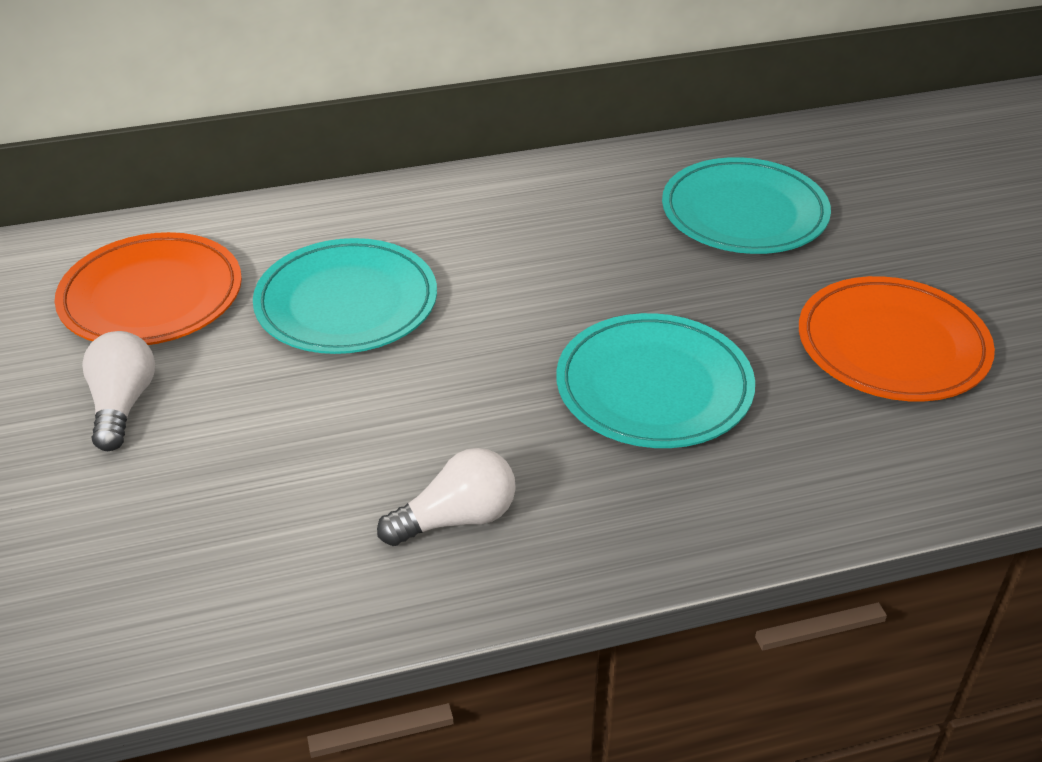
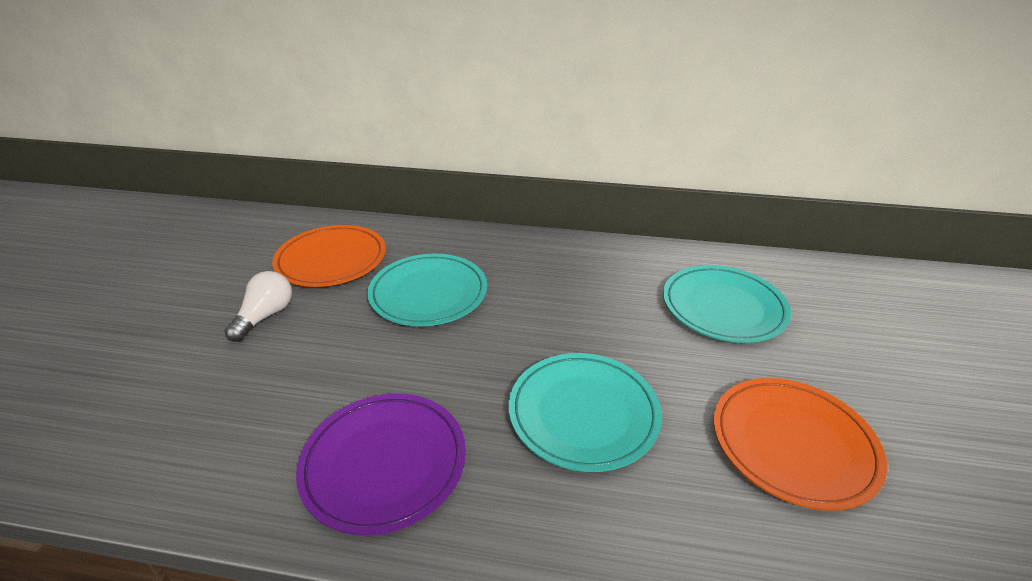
camera: 25 degrees right, 5 degrees down
(456, 519) = (384, 463): white light bulb -> purple plate

